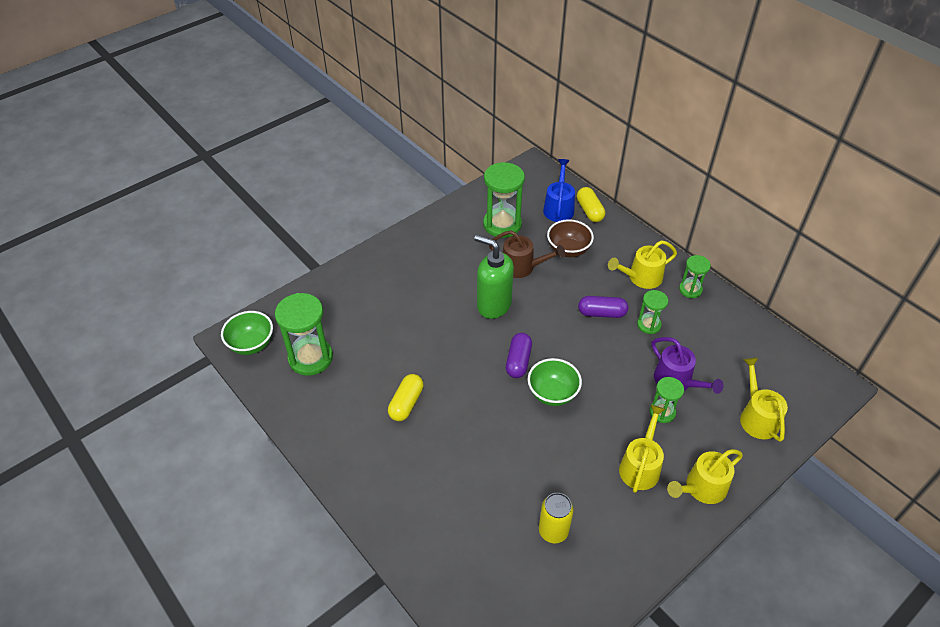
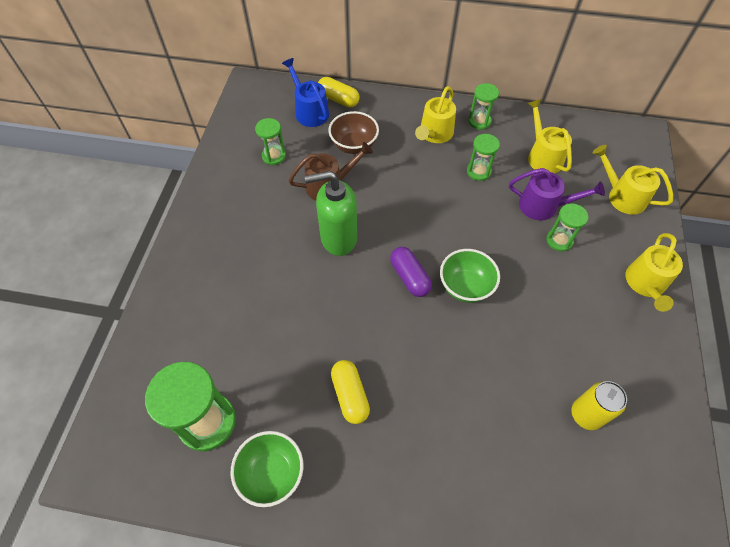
camera: 40 degrees left, 10 degrees up
(251, 344) = (124, 457): green bowl -> green bowl (272, 473)
(502, 224) = (274, 156): green hourglass -> green hourglass, size x0.56
(601, 313) = (434, 185): purple capsule -> none
(640, 466) = (589, 300): yellow watering can -> yellow watering can (543, 156)

